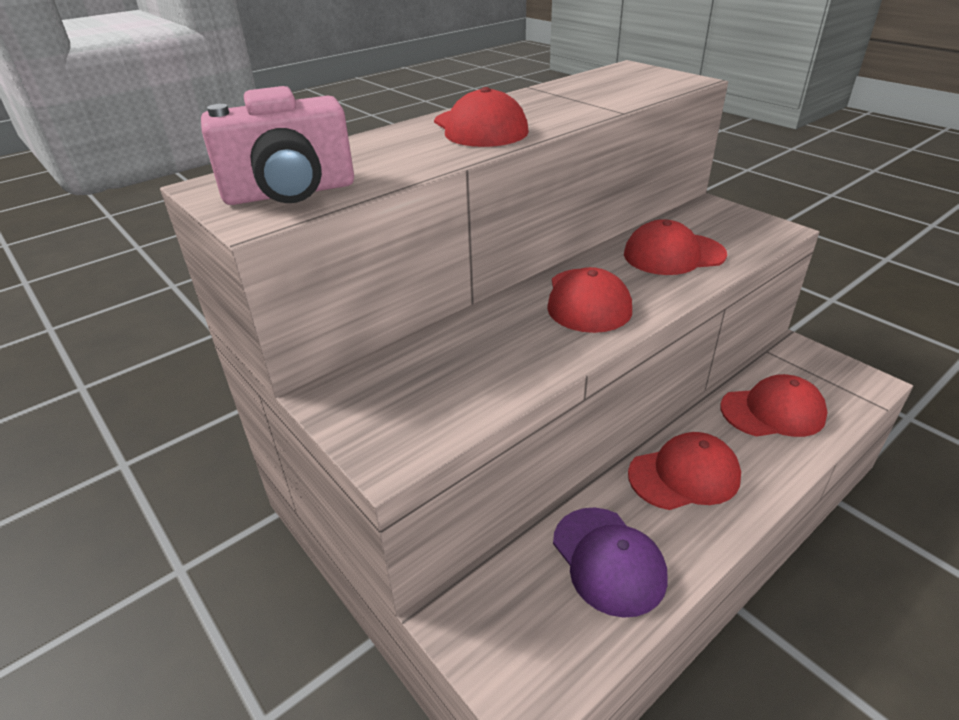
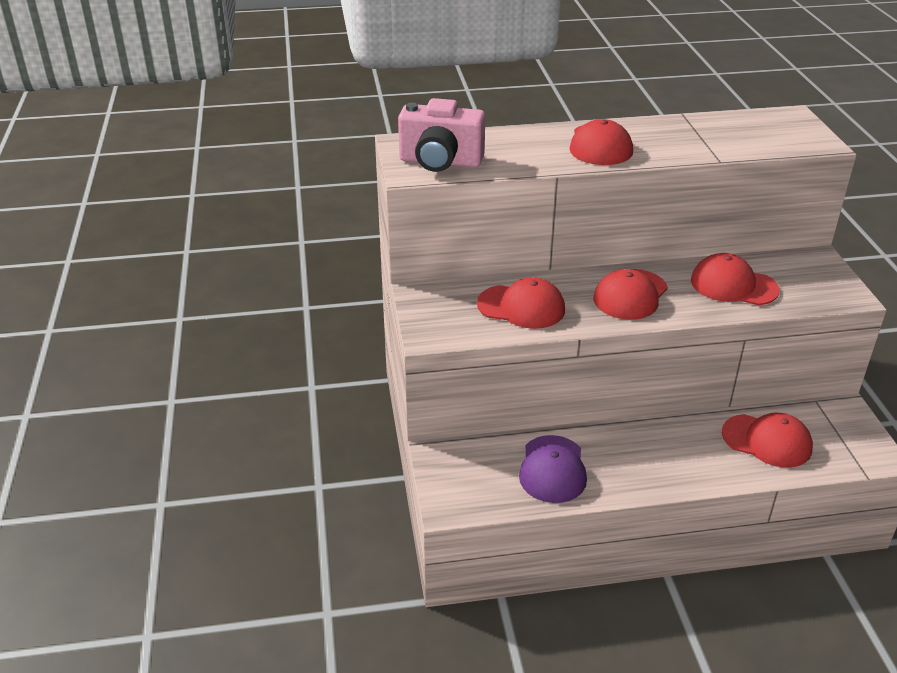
camera: 30 degrees right, 0 degrees up
(684, 475) = (651, 449): red cap -> red cap (521, 307)

